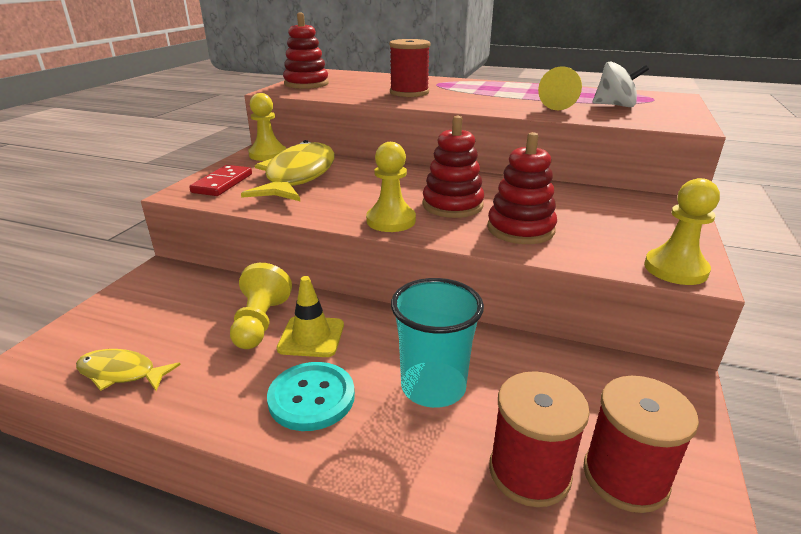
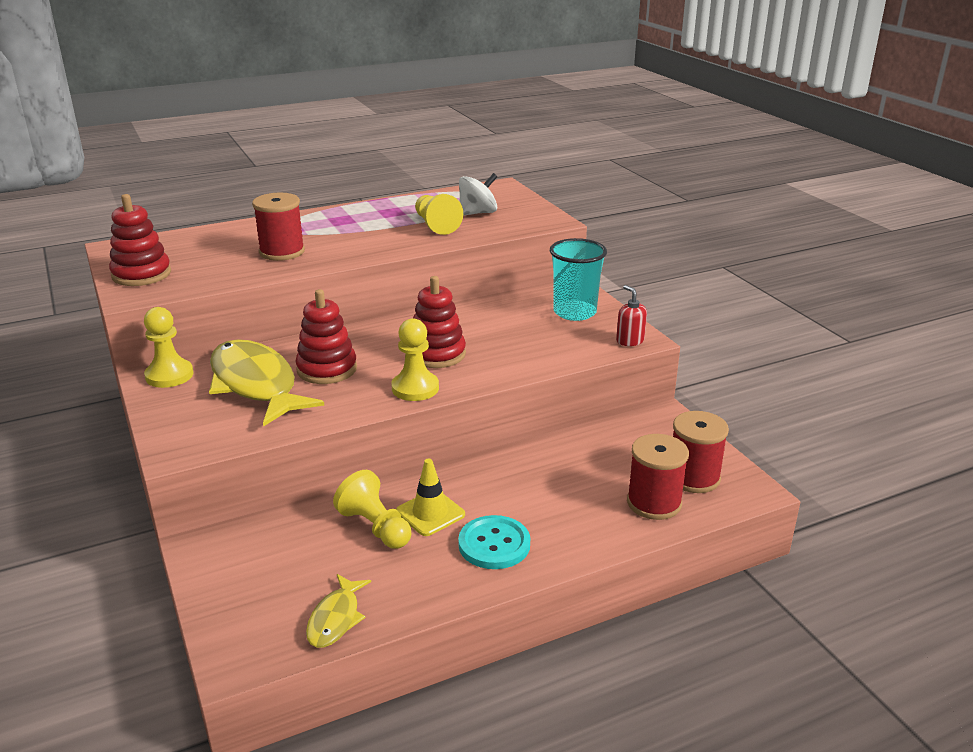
camera: 45 degrees left, 0 degrees up
(121, 373) = (335, 619): yellow fish -> yellow fish turned 45 degrees counterclockwise
(222, 183) = (194, 425): red domino -> none
(433, 387) = (552, 494): turquoise cup -> turquoise cup (574, 312)
(520, 229) = (511, 353): red stacking toy -> red stacking toy (327, 369)
(675, 269) = (629, 341): yellow pawn -> red soap dispenser

